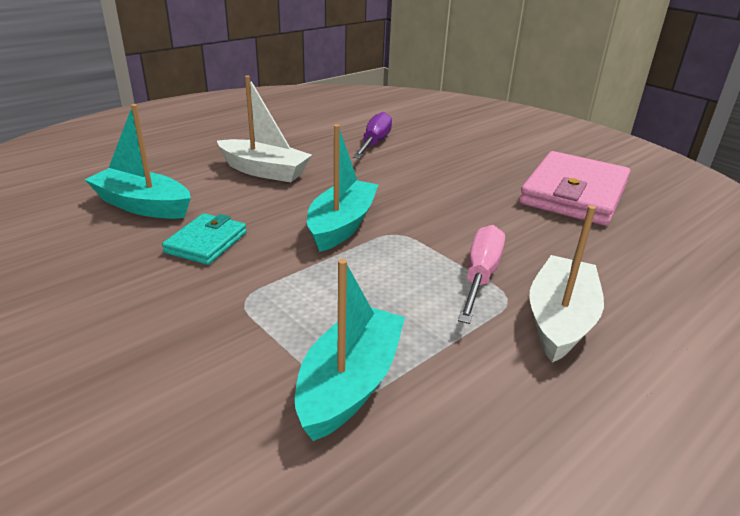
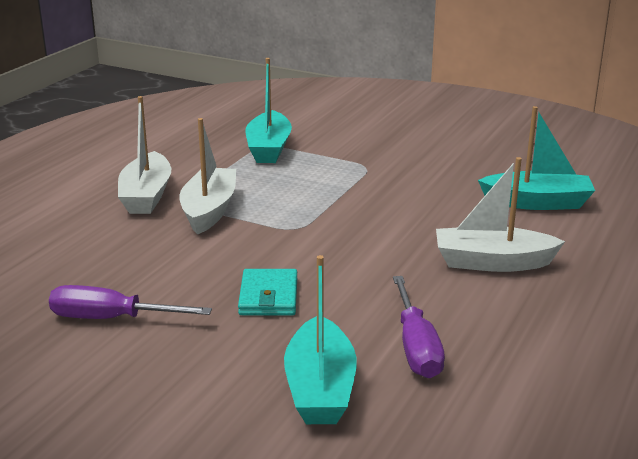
camera: 160 degrees right, 5 degrees down
(206, 242) = (439, 189): turquoise wallet -> turquoise wallet (268, 297)
(341, 225) = (349, 224): turquoise boat -> turquoise boat (320, 388)
(480, 275) = (209, 210): pink screwdriver -> white boat
(574, 194) = (111, 319): pink wallet -> purple screwdriver

